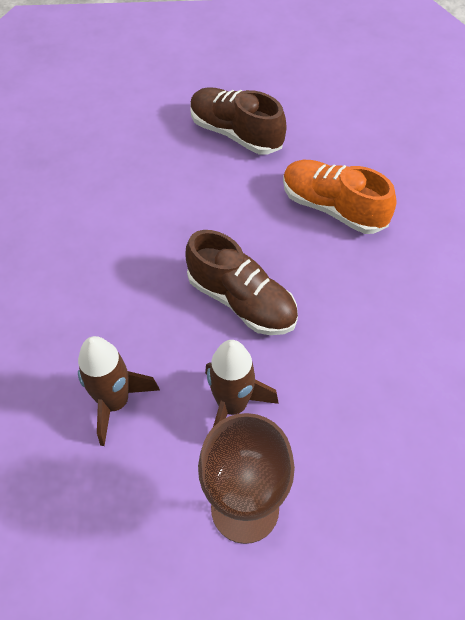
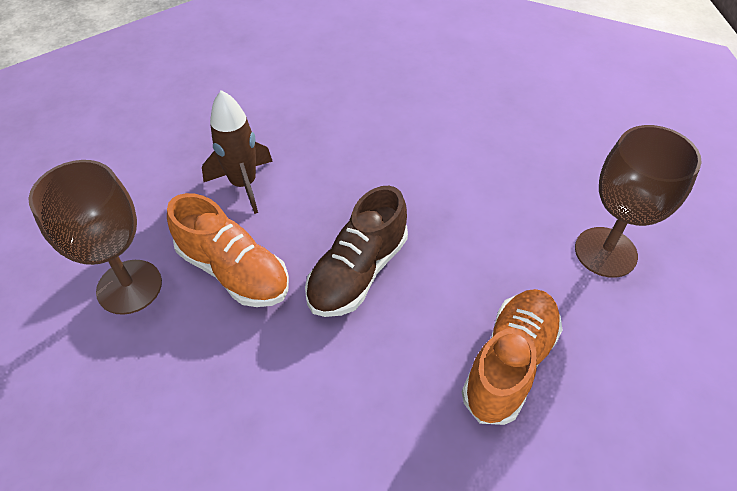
camera: 85 degrees right, 5 degrees down
(232, 406) = (234, 271): brown rocket -> orange shoe
(236, 133) = (605, 252): brown shoe -> brown goblet

